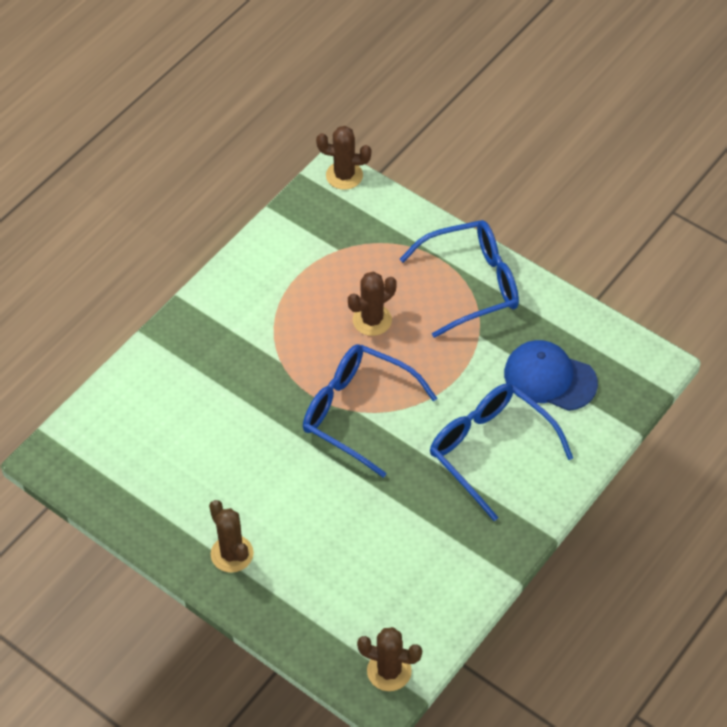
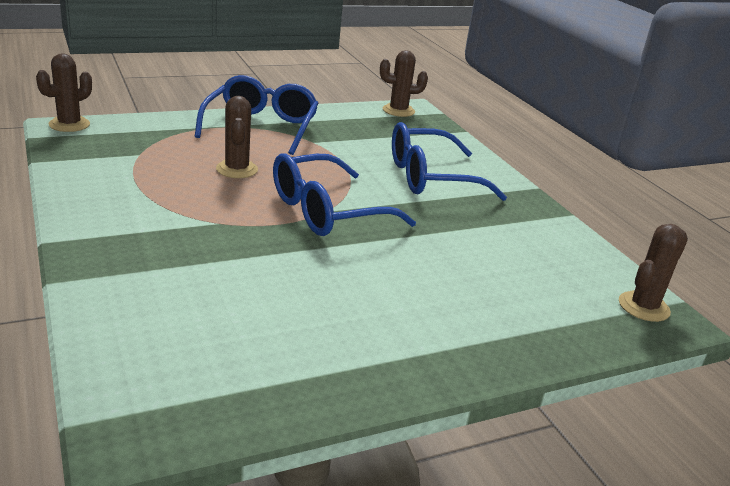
camera: 65 degrees left, 25 degrees down
(232, 554) = (431, 343): brown cactus -> brown cactus (398, 111)
(550, 378) = (386, 136): blue cap -> none

